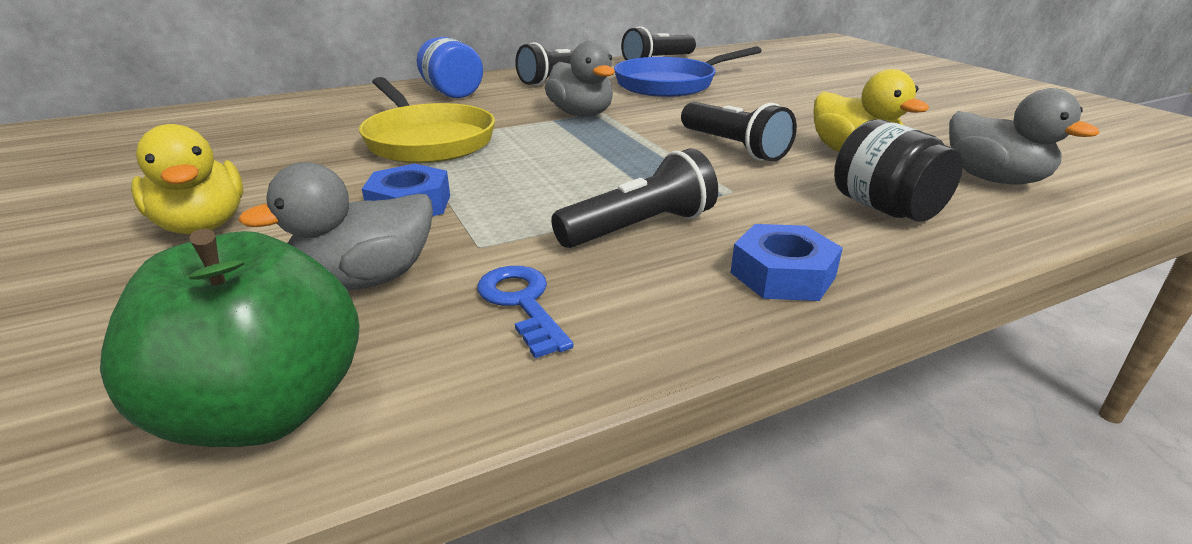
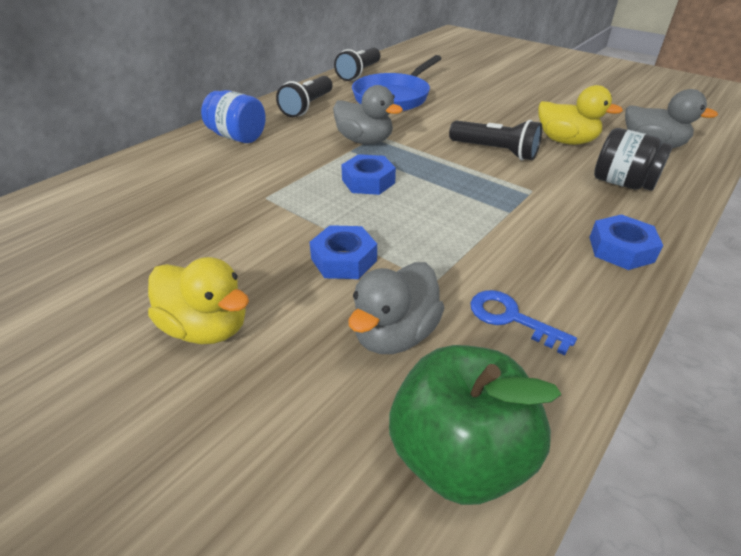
camera: 25 degrees left, 10 degrees up
(426, 140) = (279, 193): yellow pan -> none
(534, 147) = (368, 181): none -> blue nut
(639, 228) = (512, 236): black flashlight -> none

